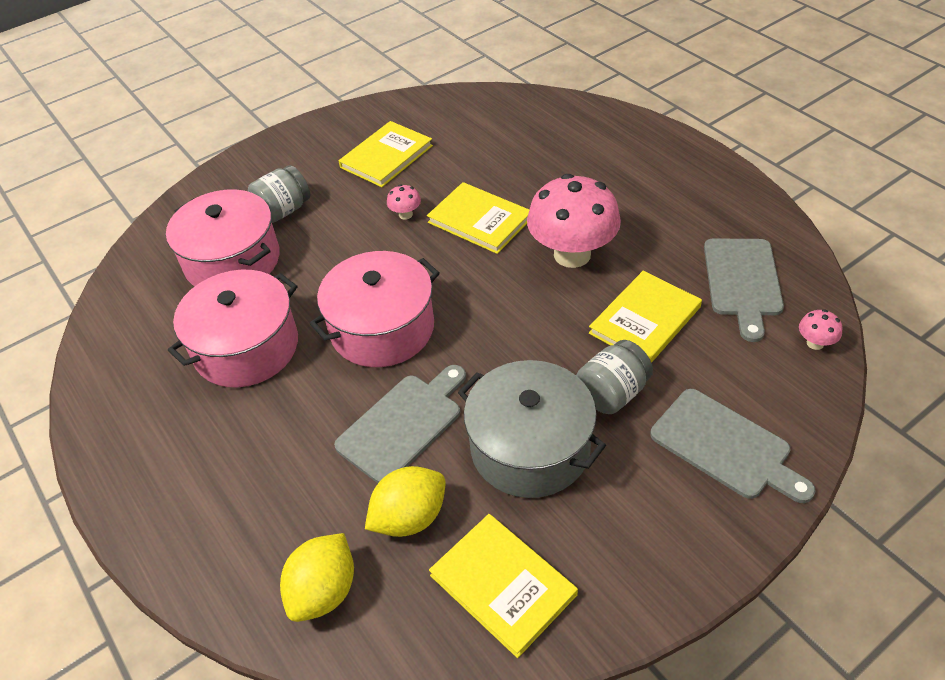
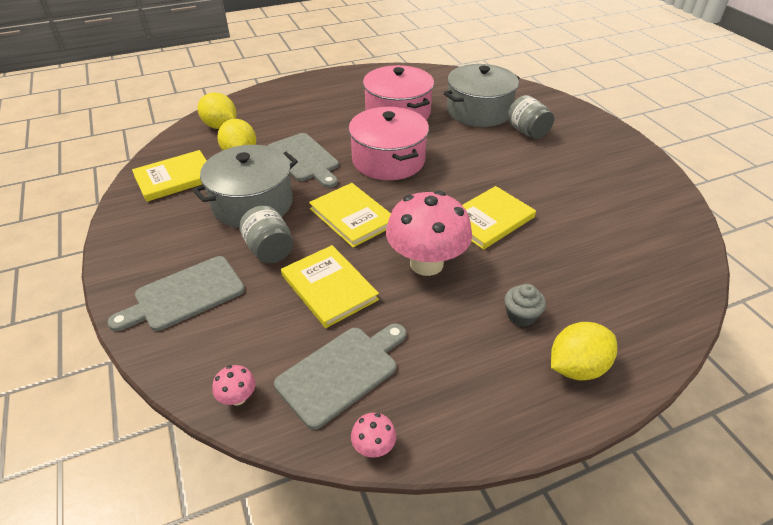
camera: 100 degrees right, 5 degrees down
(232, 261) = (479, 111): pink pot -> grey pot
(386, 156) = (590, 182): yellow book -> yellow book (352, 216)
(405, 214) = (507, 183): pink mushroom -> pink mushroom (374, 447)
(611, 184) = (521, 315): none -> grey cupcake
(651, 151) = (576, 367): none -> yellow lemon
(742, 281) = (341, 372): grey cutting board -> grey cutting board turned 120 degrees clockwise

